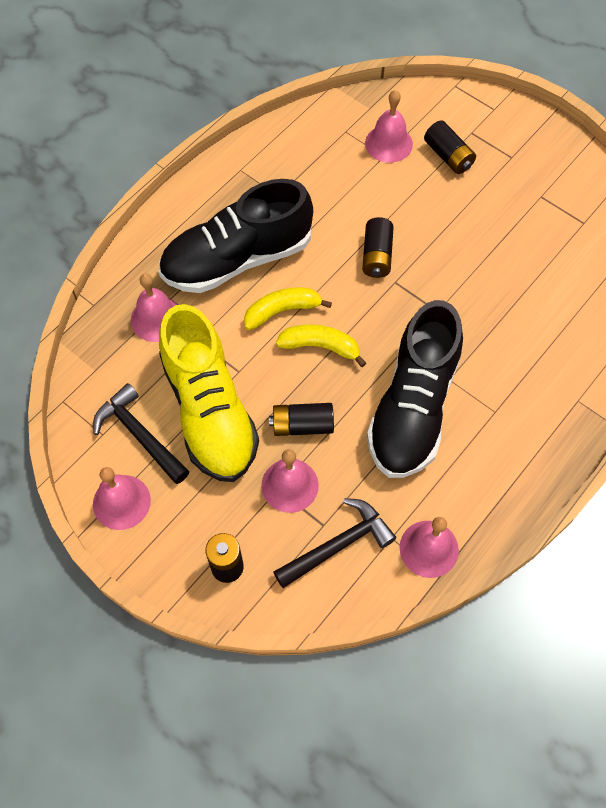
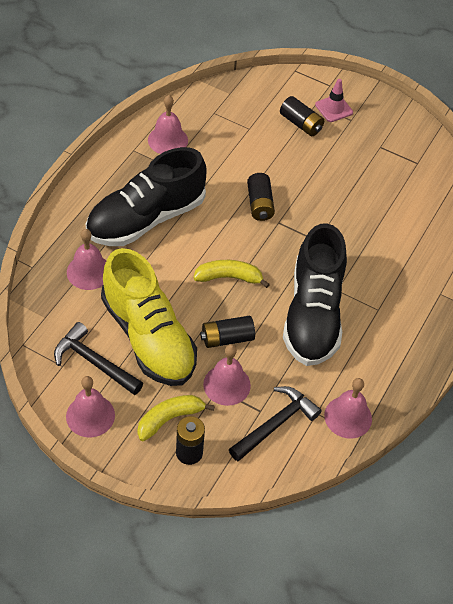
camera: 15 degrees left, 10 degrees down
(282, 311) = (191, 254): yellow banana -> yellow banana (169, 419)
(388, 143) = (251, 118): pink bell -> pink bell (168, 140)
(493, 140) = (334, 108): none -> pink traffic cone

